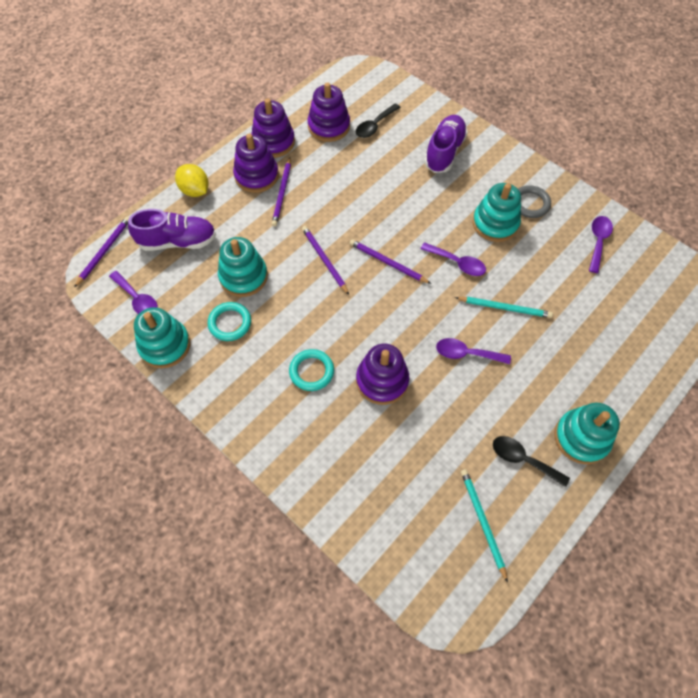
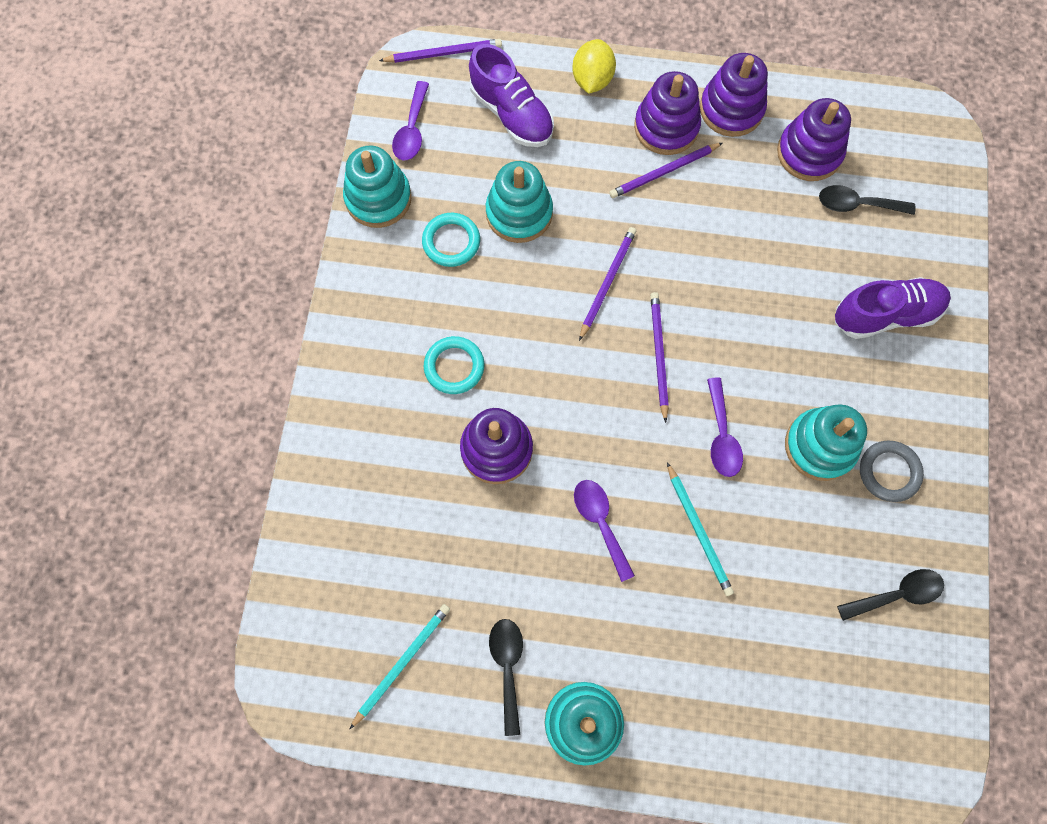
camera: 55 degrees right, 10 degrees up
(598, 242) = (896, 594): purple spoon -> black spoon

